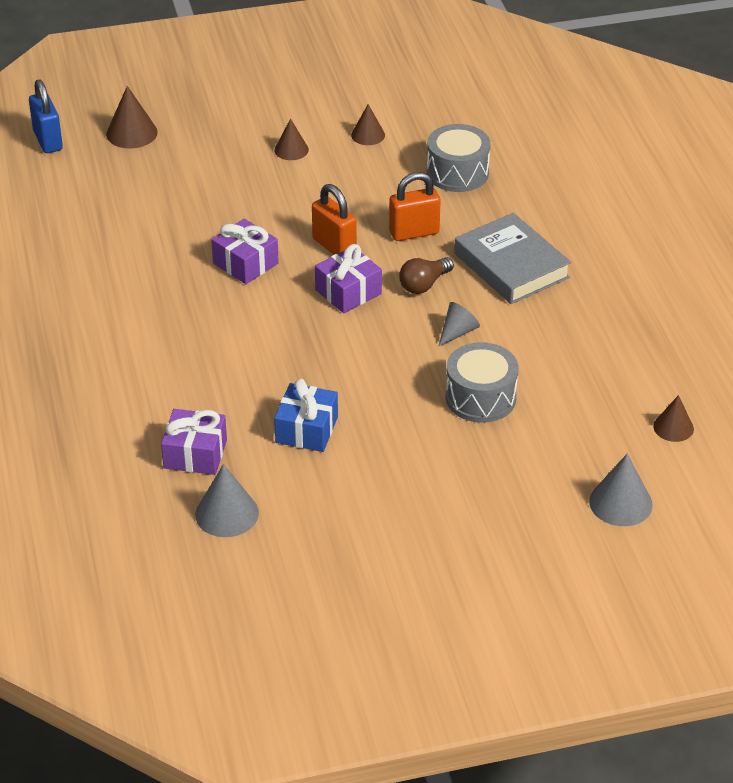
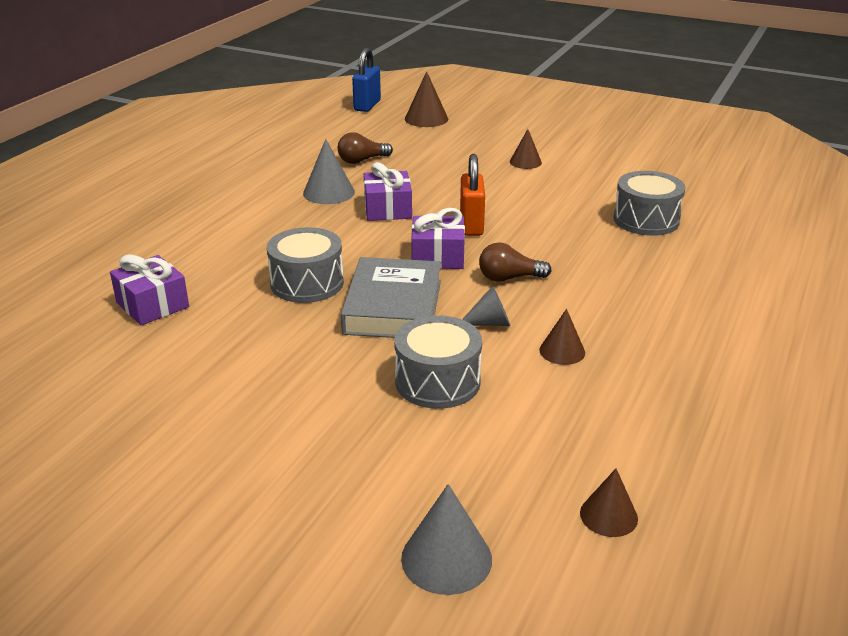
camera: 40 degrees right, 10 degrees down
(145, 217) = (362, 160): none -> brown light bulb
(227, 513) = (101, 356): grey cone -> grey cone (329, 192)
(284, 370) = (307, 283): none -> grey drum
(307, 430) = (256, 330): blue gift -> none
(368, 135) = (600, 173): brown cone -> brown cone (562, 351)
(414, 232) = (551, 242): orange padlock -> none
(511, 265) = (610, 297): grey book -> grey book (393, 306)

